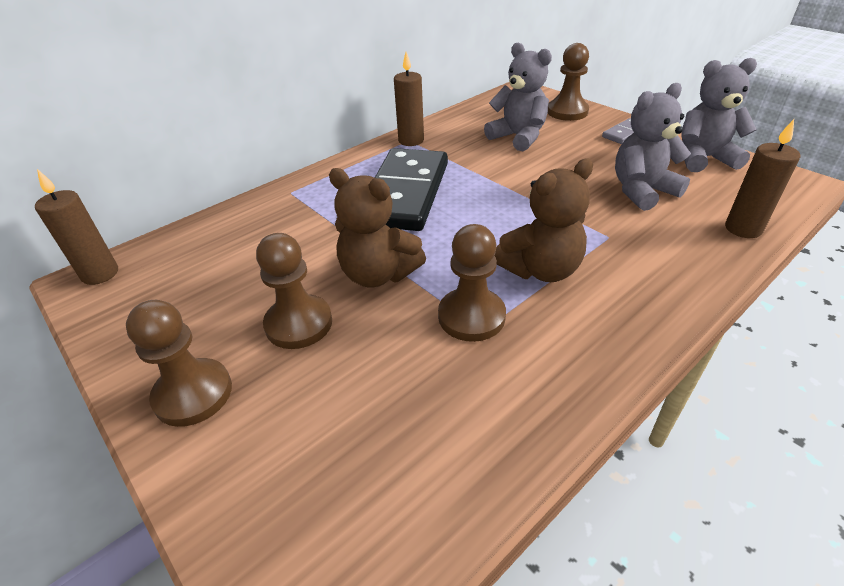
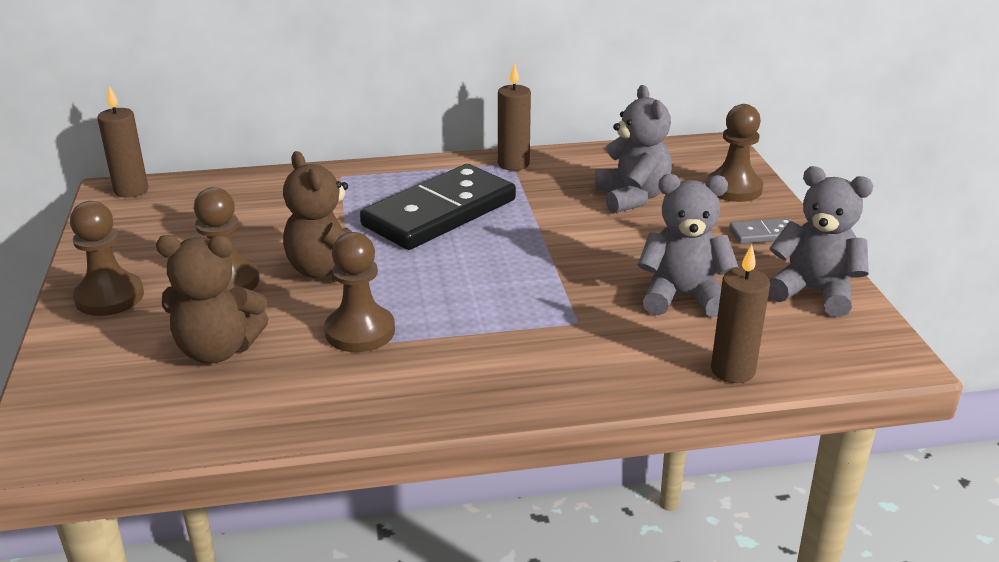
camera: 30 degrees right, 10 degrees down
(541, 270) = (469, 322): brown teddy bear -> brown teddy bear (218, 350)

